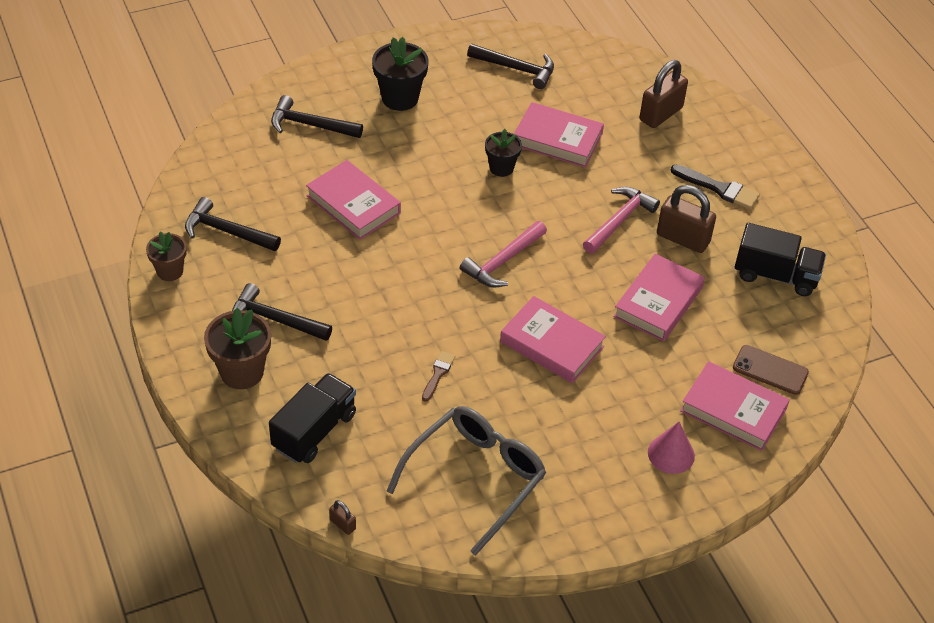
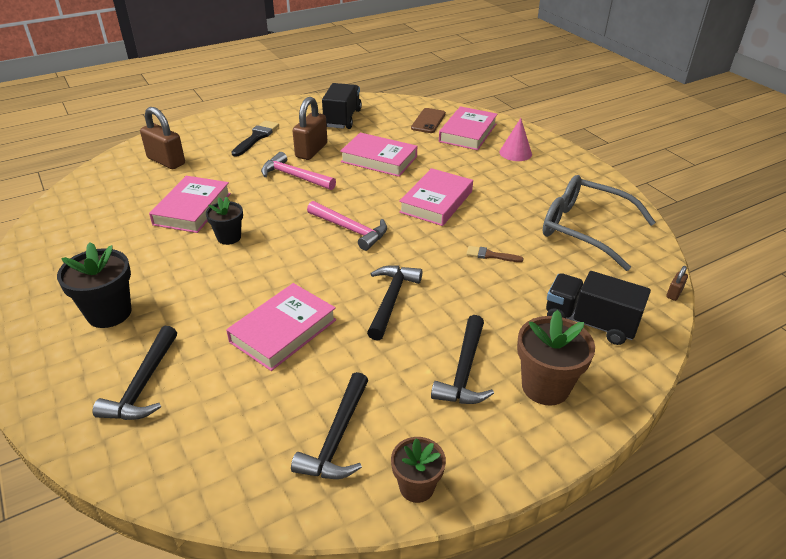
camera: 95 degrees left, 10 degrees down
(516, 69) = (82, 236): black hammer -> black hammer (391, 299)

